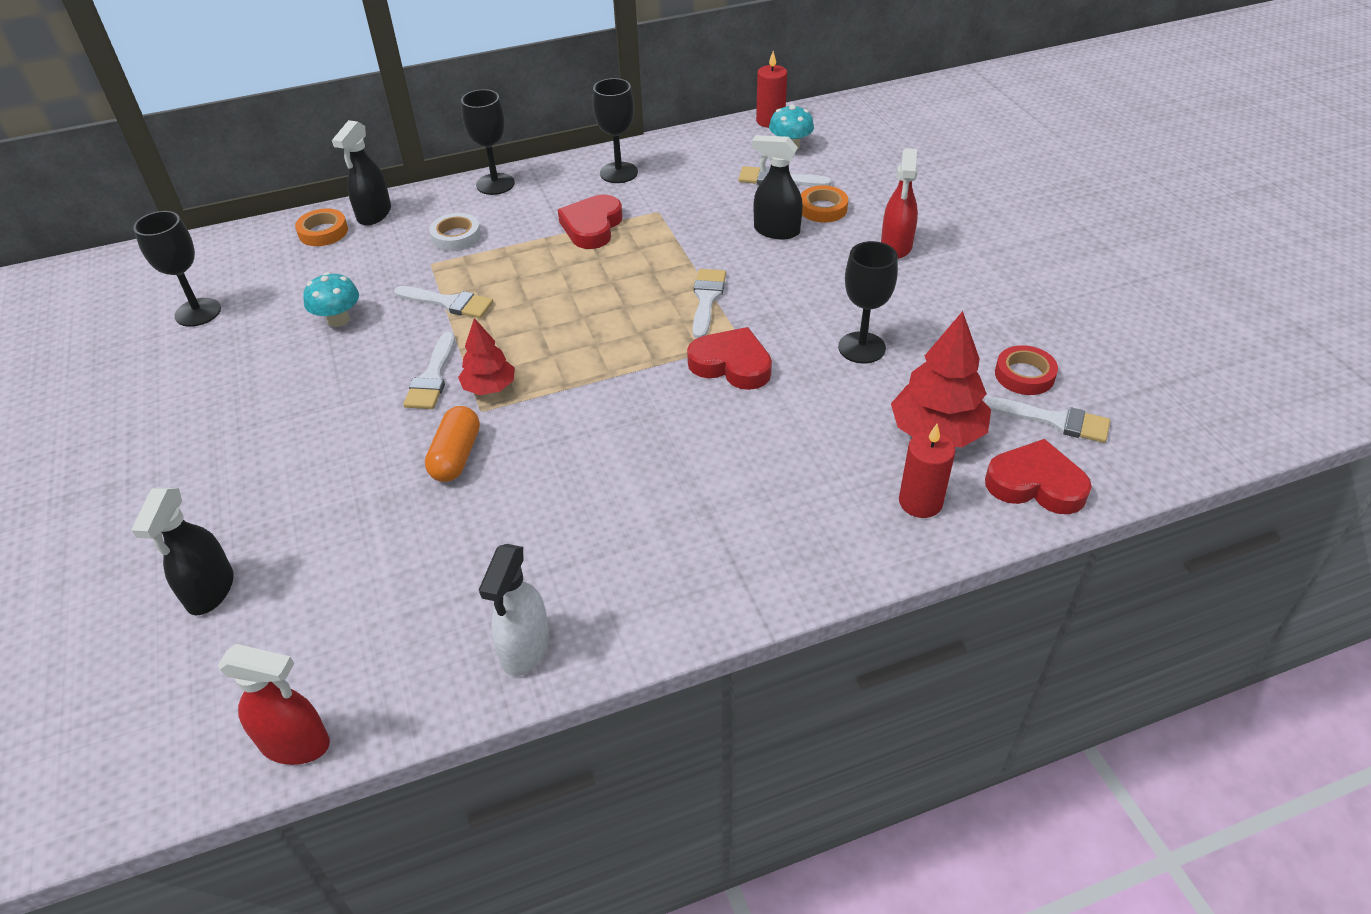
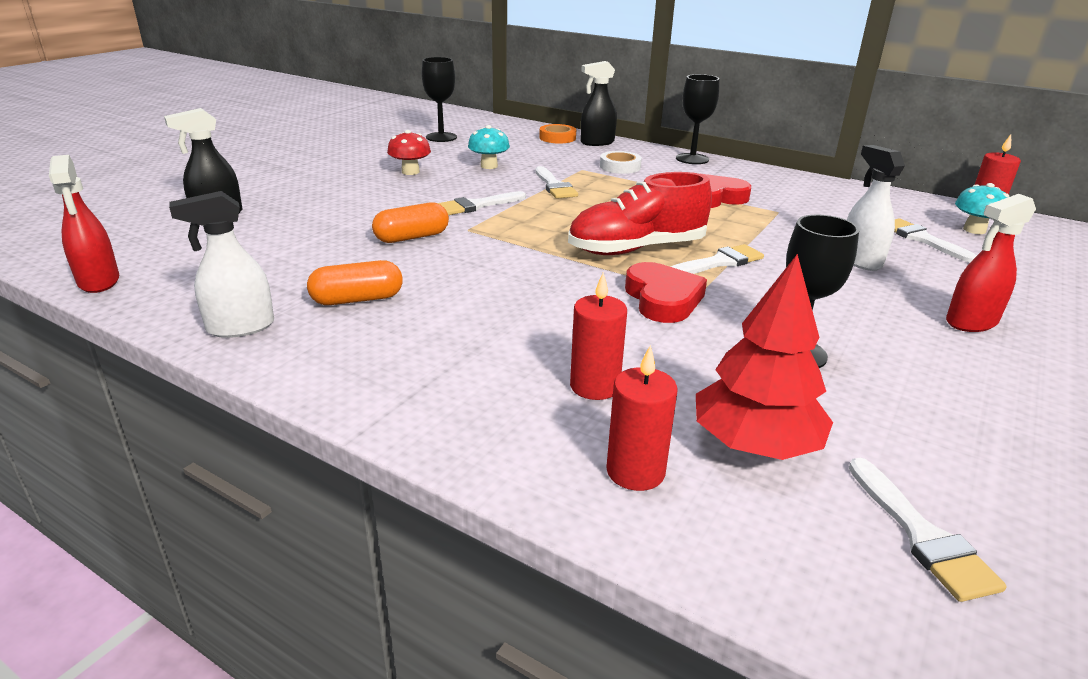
camera: 50 degrees right, 15 degrees down
(278, 384) = (410, 172): none -> red mushroom
(489, 387) = (493, 224): red tree -> none
(551, 547) = (357, 300): none -> orange capsule
(619, 173) = (788, 186): black goblet -> none
(637, 329) = (636, 249): none -> red shoe
(776, 231) = (859, 260): black spray bottle -> white spray bottle
(814, 469) = (594, 386): none -> red candle
(823, 209) = (935, 270): orange tape -> none
(1024, 375) = (952, 478): red tape -> none
(1035, 484) = (788, 559): red heart -> none

